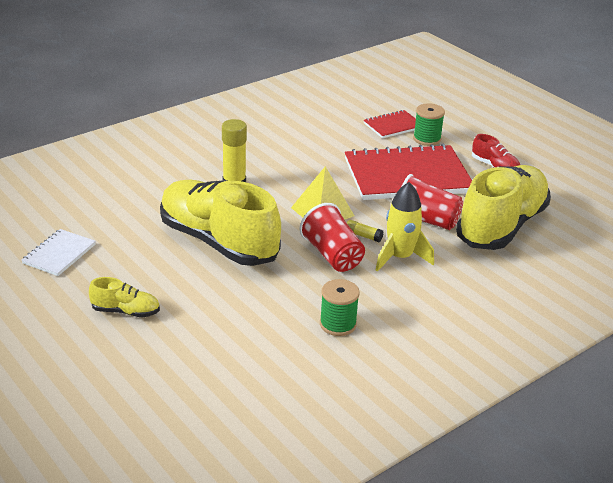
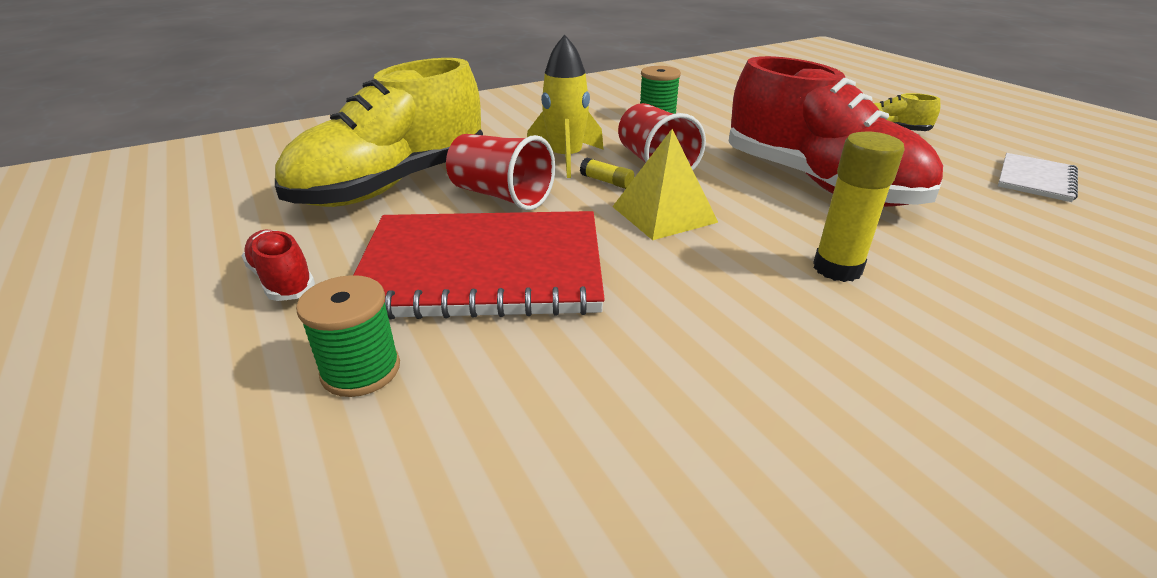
camera: 170 degrees left, 0 degrees up
(218, 242) = (818, 183): yellow shoe -> red shoe
(393, 126) = (420, 431): red notebook -> none

